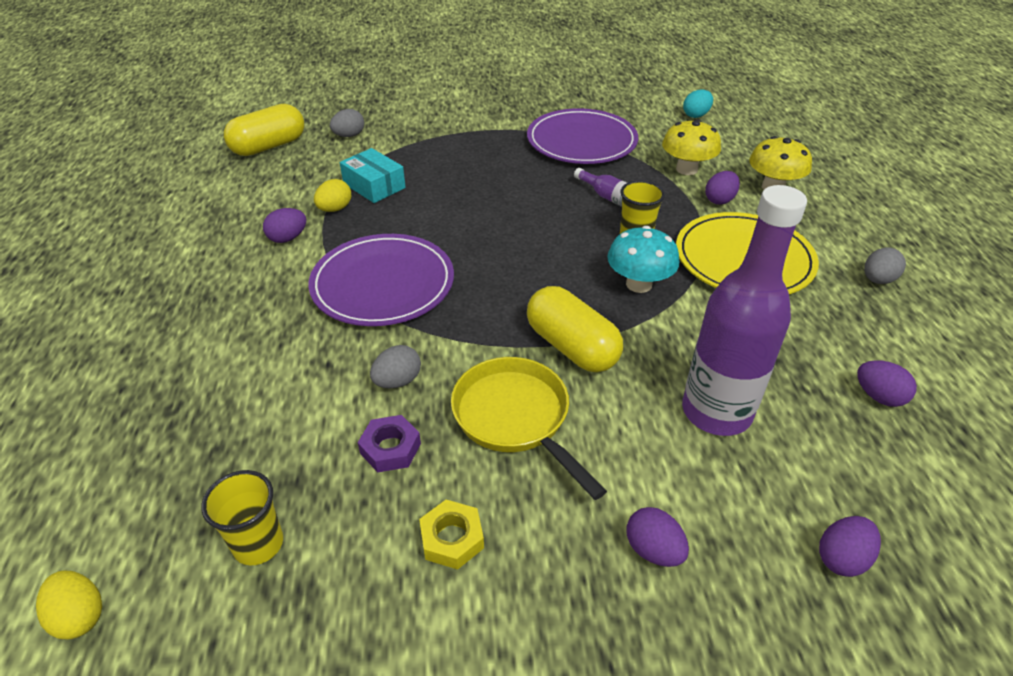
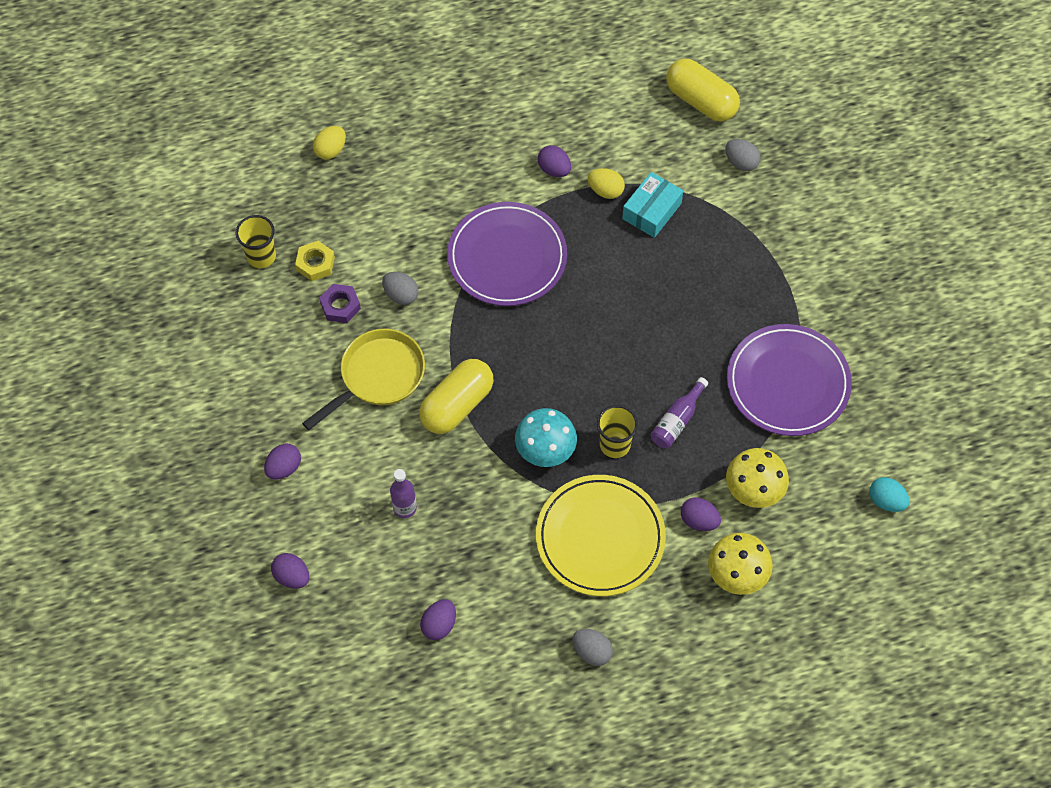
camera: 80 degrees right, 20 degrees up
(80, 616) = (209, 190): yellow egg -> yellow egg (331, 150)
(452, 538) = (278, 356): yellow nut -> yellow nut (315, 263)
(716, 412) = (404, 508): purple bottle -> purple bottle, size x0.45

